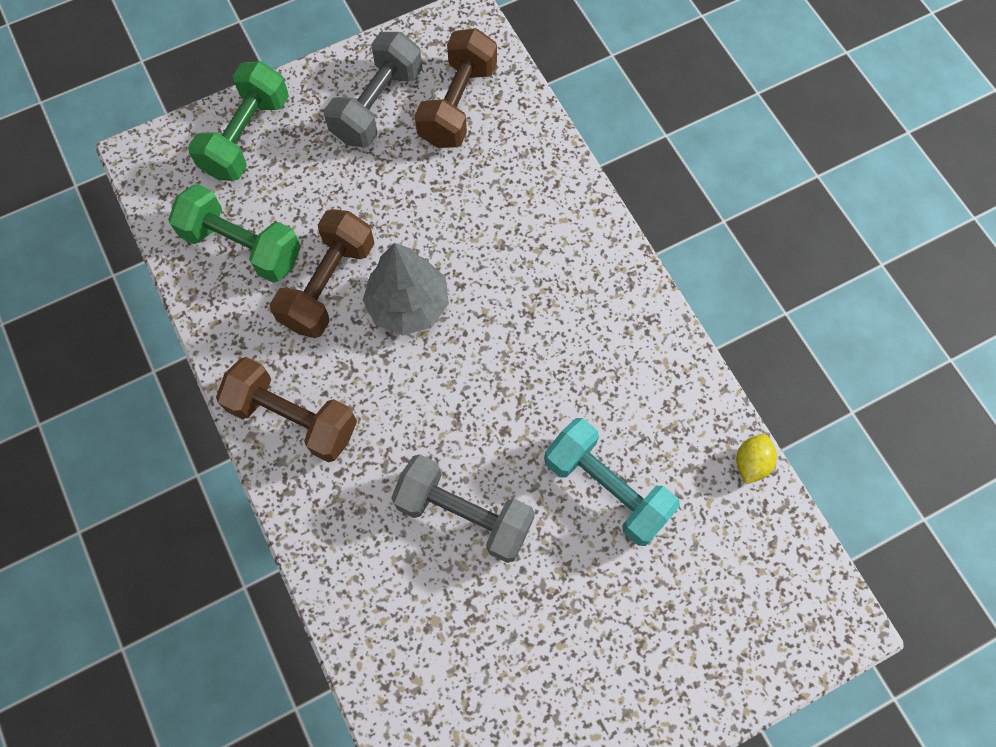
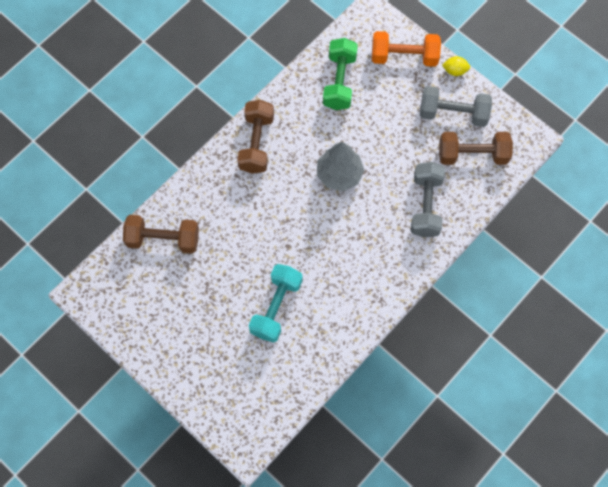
camera: 70 degrees right, 0 degrees up
(246, 136) = (404, 57): green dumbbell -> orange dumbbell
(328, 285) = (334, 131): brown dumbbell -> brown dumbbell (163, 239)
(464, 514) = (237, 242): grey dumbbell -> grey dumbbell (425, 205)
(751, 463) = (318, 378): yellow lemon -> yellow lemon (455, 71)

